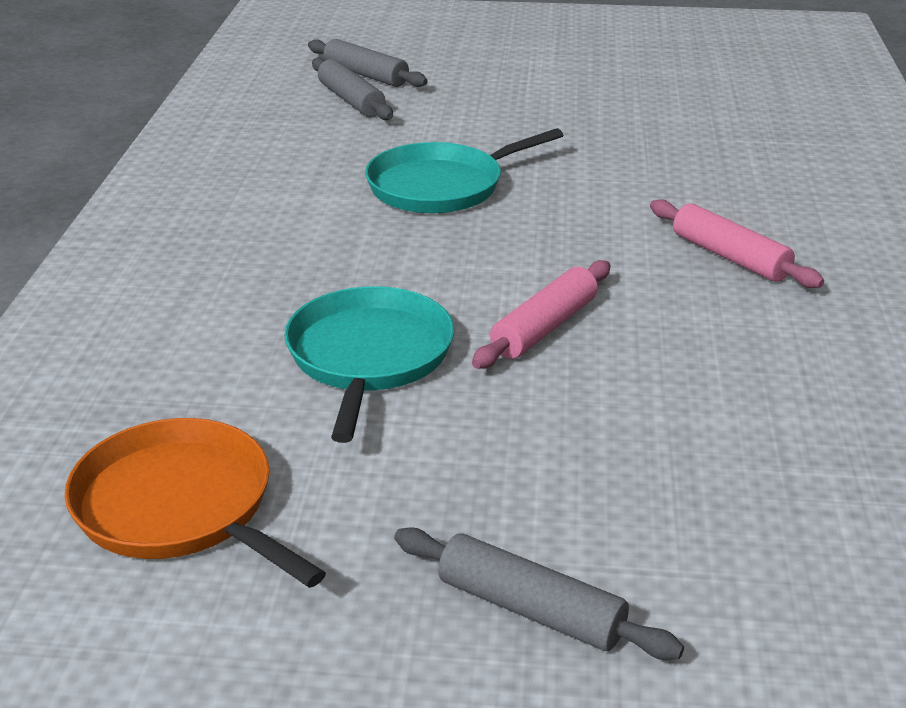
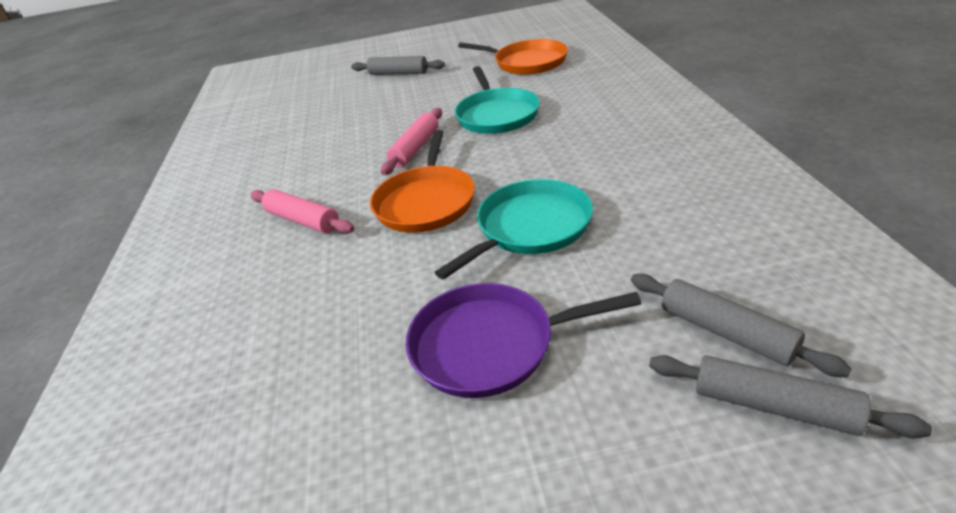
camera: 170 degrees right, 5 degrees up
(529, 124) = (490, 345): none -> purple pan
(551, 240) = (426, 202): none -> orange pan

